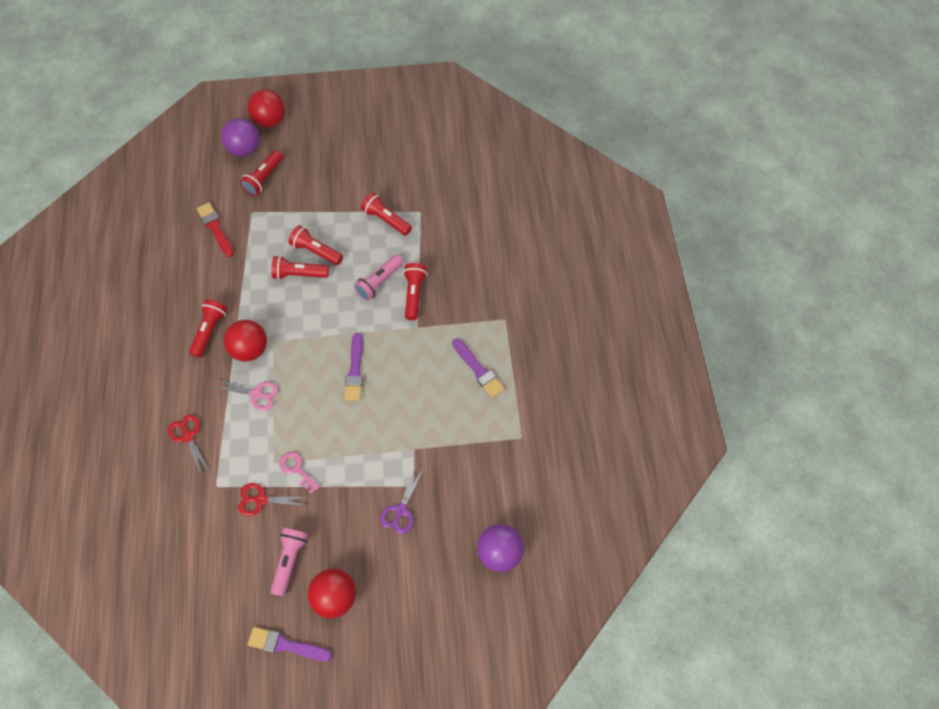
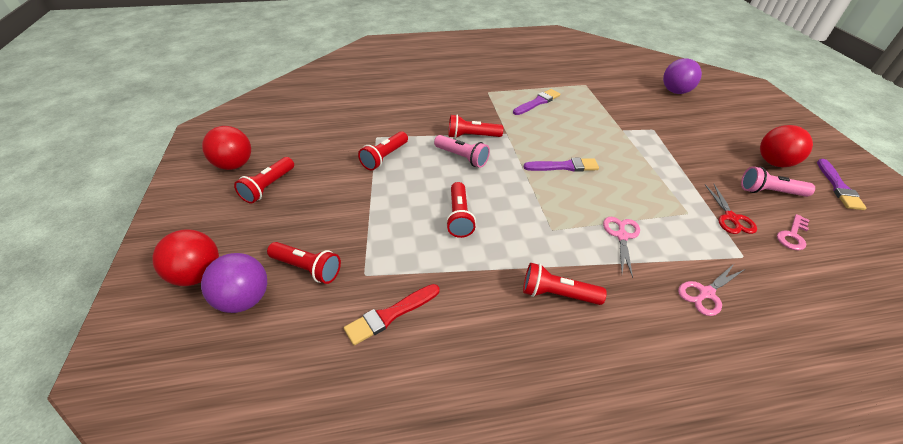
camera: 95 degrees left, 20 degrees down
(188, 436) = (706, 293): red scissors -> pink scissors
(250, 349) = (569, 248): red ball -> red ball (234, 165)
(297, 469) = (684, 196): pink key -> pink key (792, 235)
(316, 251) = (426, 206): red flashlight -> red flashlight (268, 187)
(400, 510) = (678, 134): purple scissors -> none

